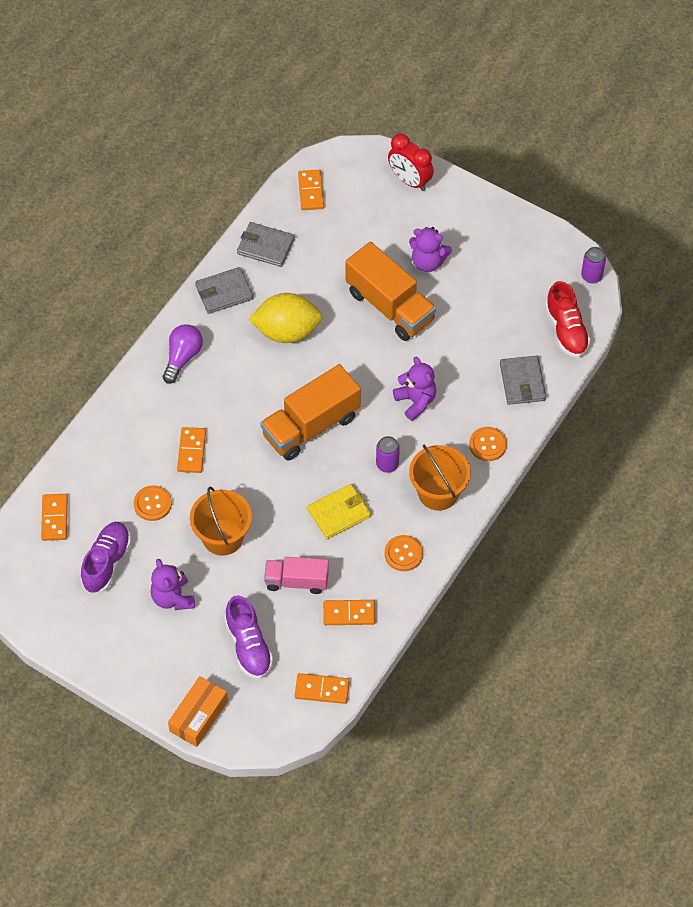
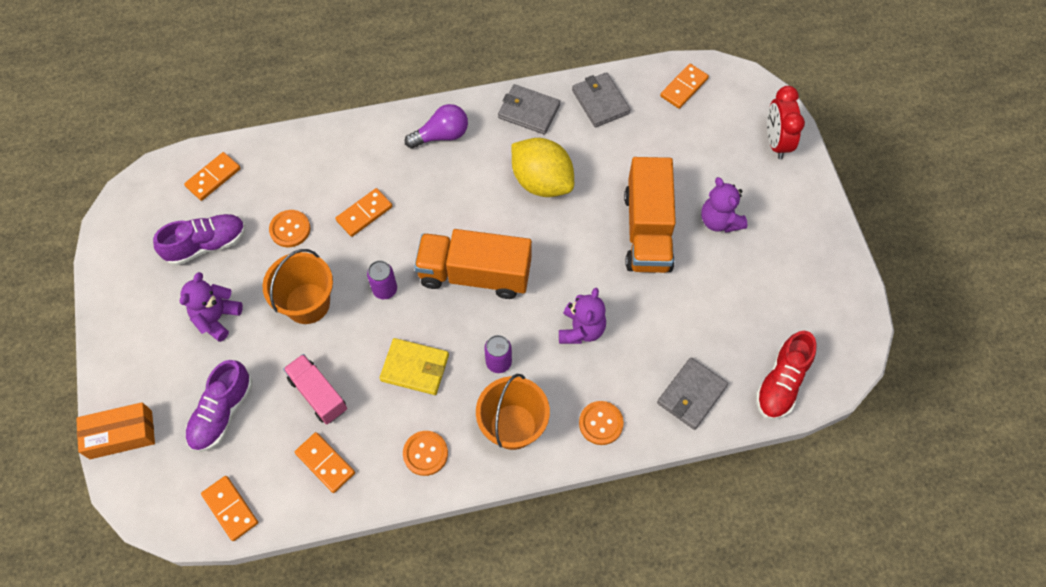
camera: 45 degrees right, 5 degrees up
(591, 276) = (856, 354): purple can -> purple can (385, 289)

